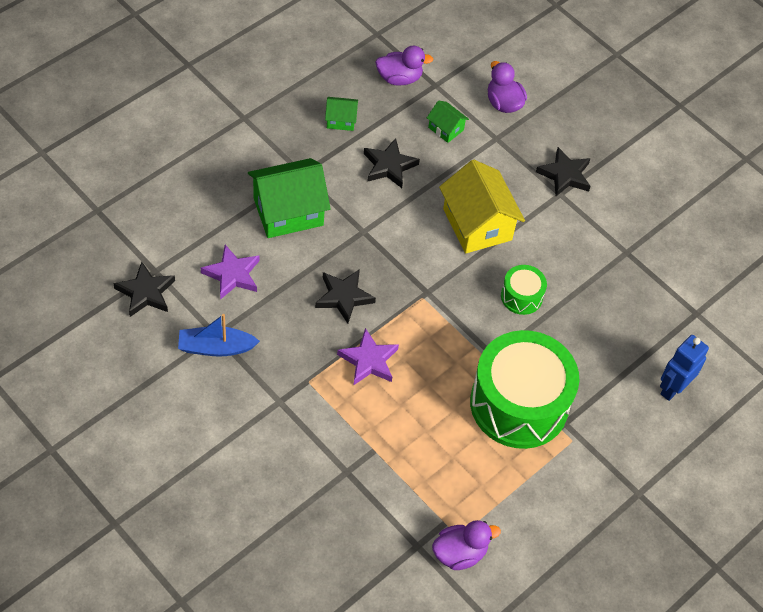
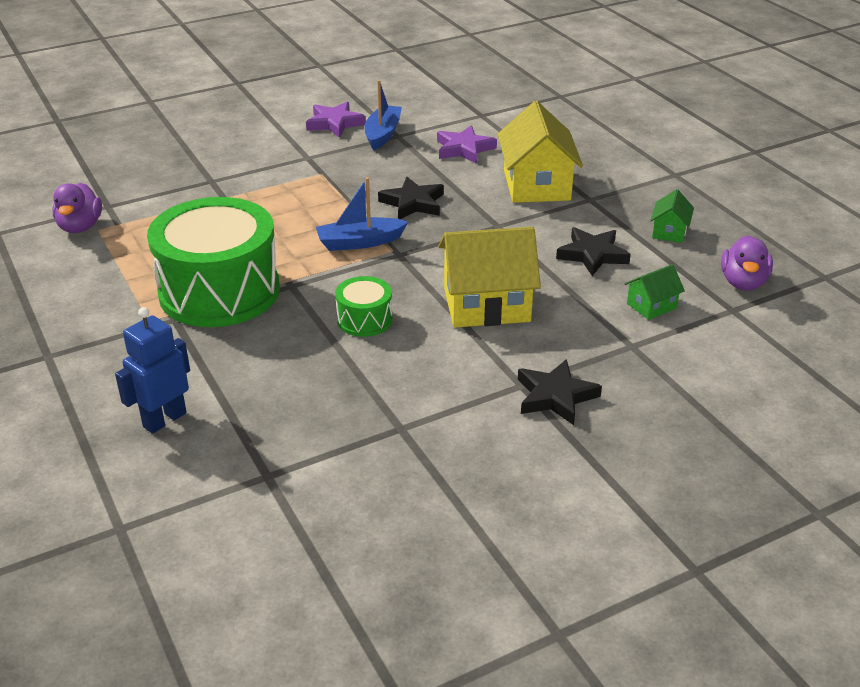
camera: 110 degrees right, 20 degrees down
(146, 293) = (458, 109): black star -> none
(288, 211) = (536, 185): green house -> yellow house
(369, 360) = (327, 207): purple star -> purple star (334, 123)
(418, 323) = (360, 242): none -> blue boat
(503, 103) = (698, 364): purple duck -> none
(672, 388) = (164, 419): blue robot -> blue robot turned 105 degrees counterclockwise

